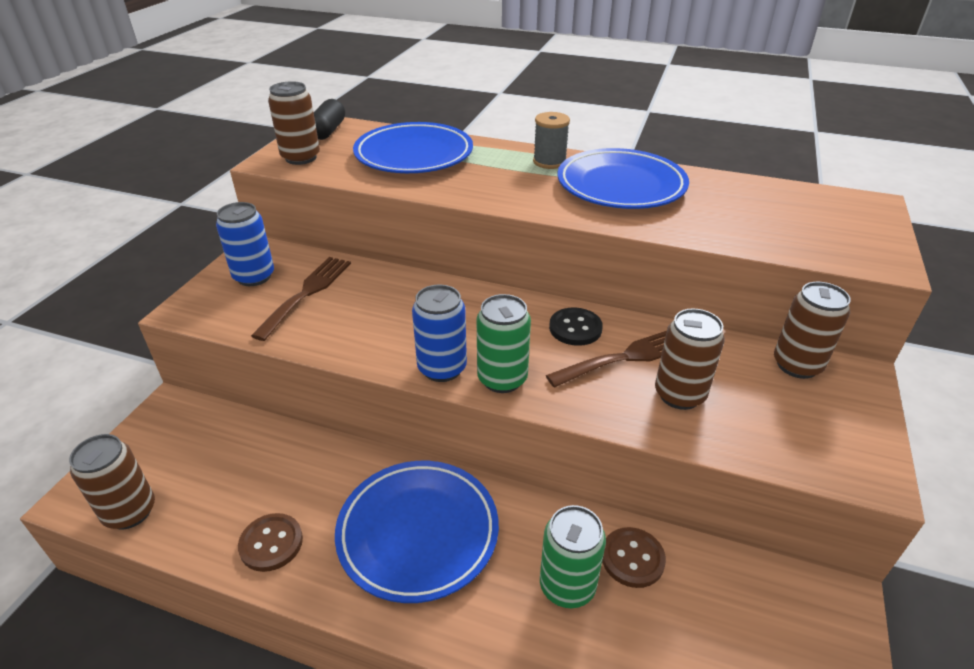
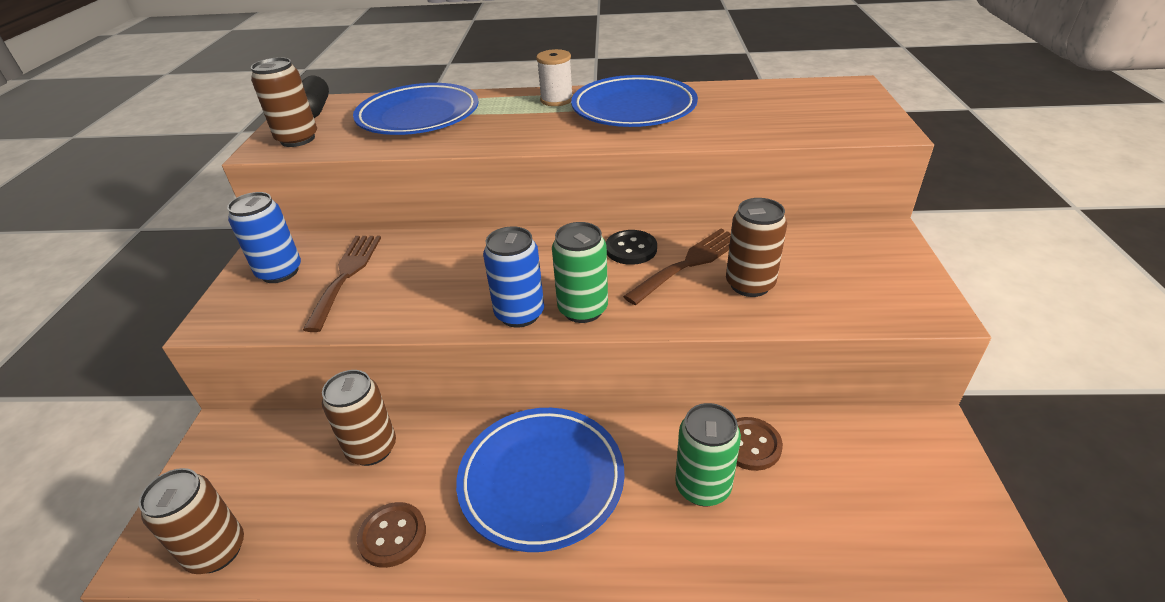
camera: 15 degrees left, 0 degrees up
(549, 162) = (556, 100): grey spool -> white spool
(797, 365) = (836, 237): brown can -> brown can (372, 449)

